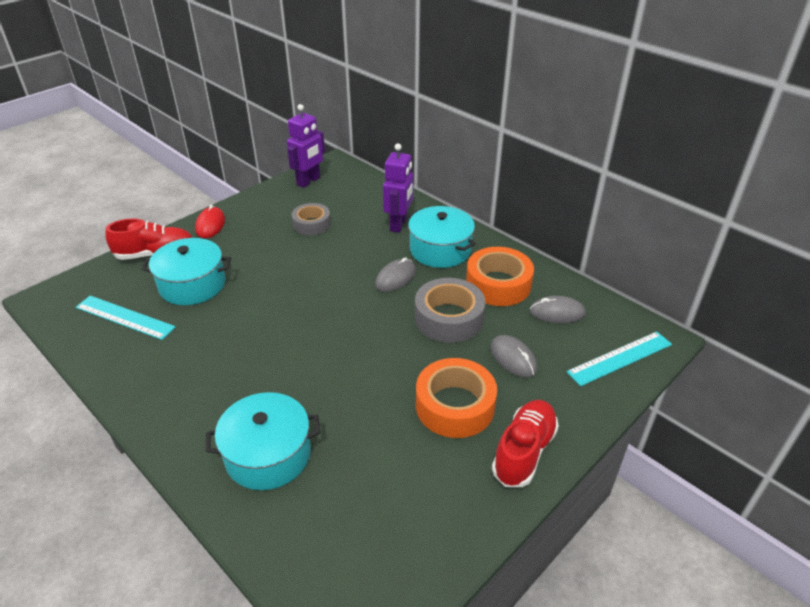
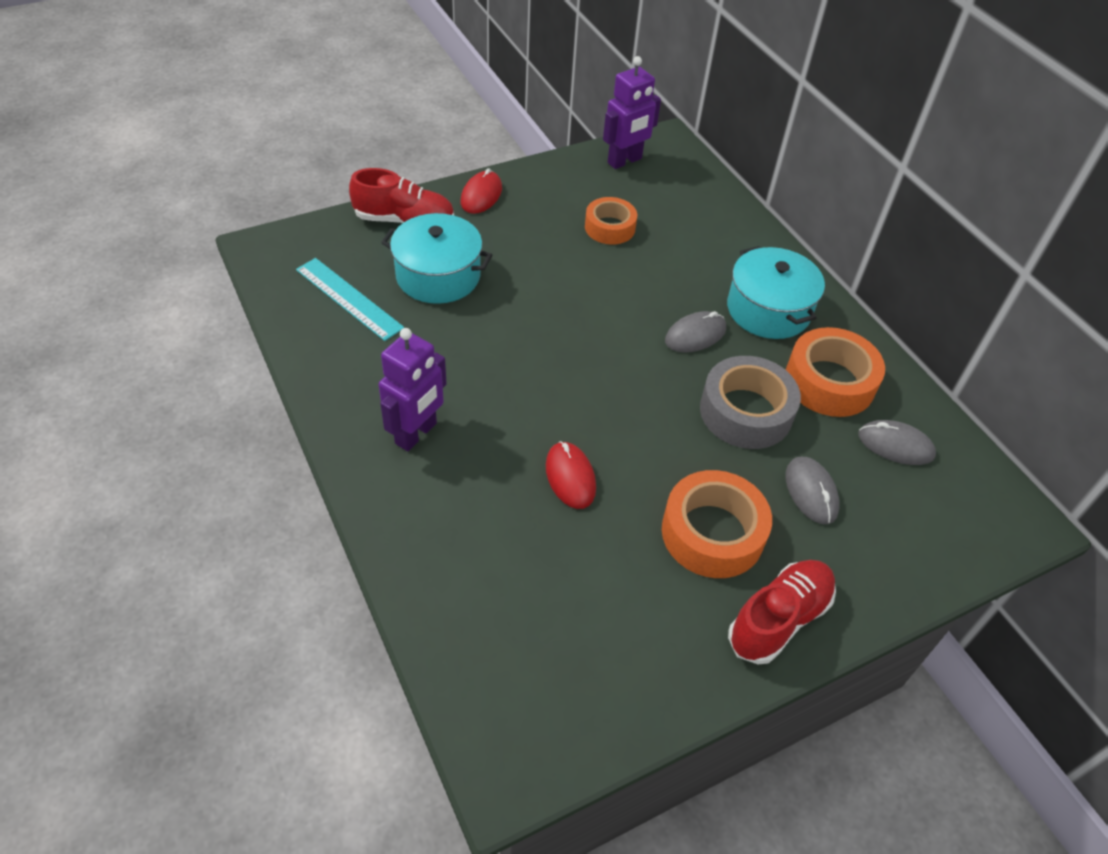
camera: 15 degrees right, 10 degrees up
(268, 454) = (468, 525): turquoise pot -> none
(311, 224) = (610, 227): grey tape -> orange tape
(337, 397) = (570, 477): none -> red mouse
(399, 224) = (725, 257): purple robot -> purple robot (416, 434)
(620, 358) = (957, 534): turquoise ruler -> none

